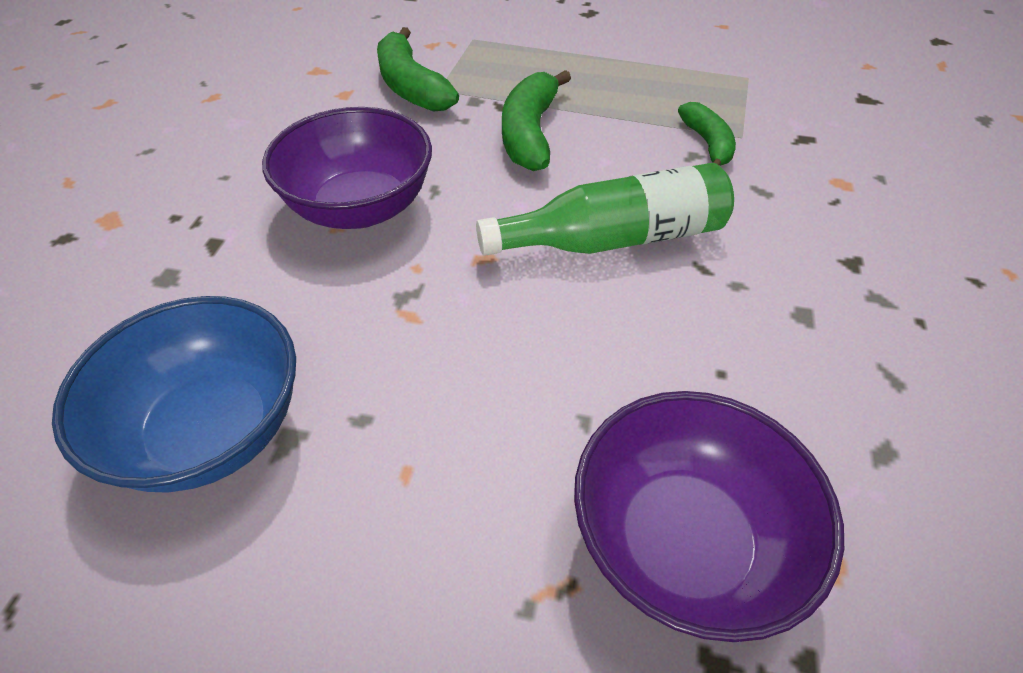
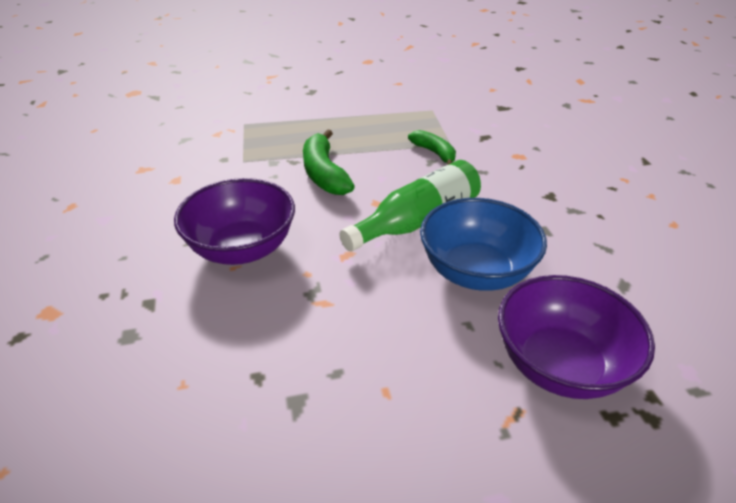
camera: 25 degrees left, 10 degrees down
(212, 430) = (240, 417): blue bowl -> blue bowl (476, 272)
(411, 86) = (222, 164): green banana -> none

